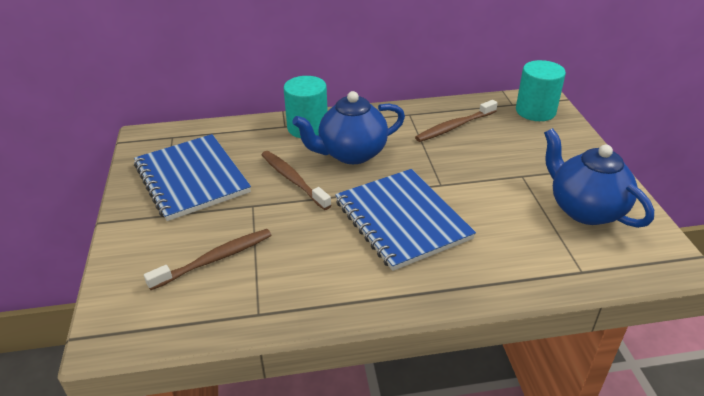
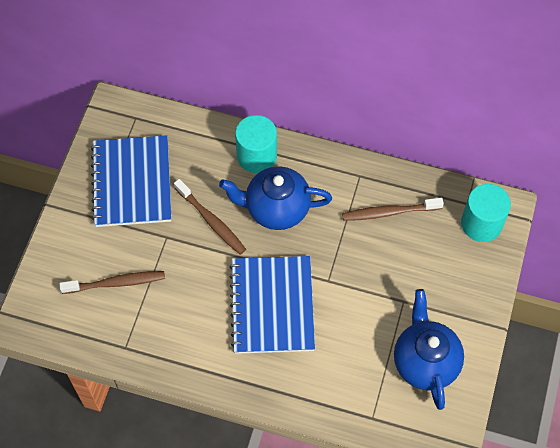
camera: 25 degrees right, 25 degrees up
(293, 180) = (211, 221): brown toothbrush -> brown toothbrush turned 150 degrees clockwise

